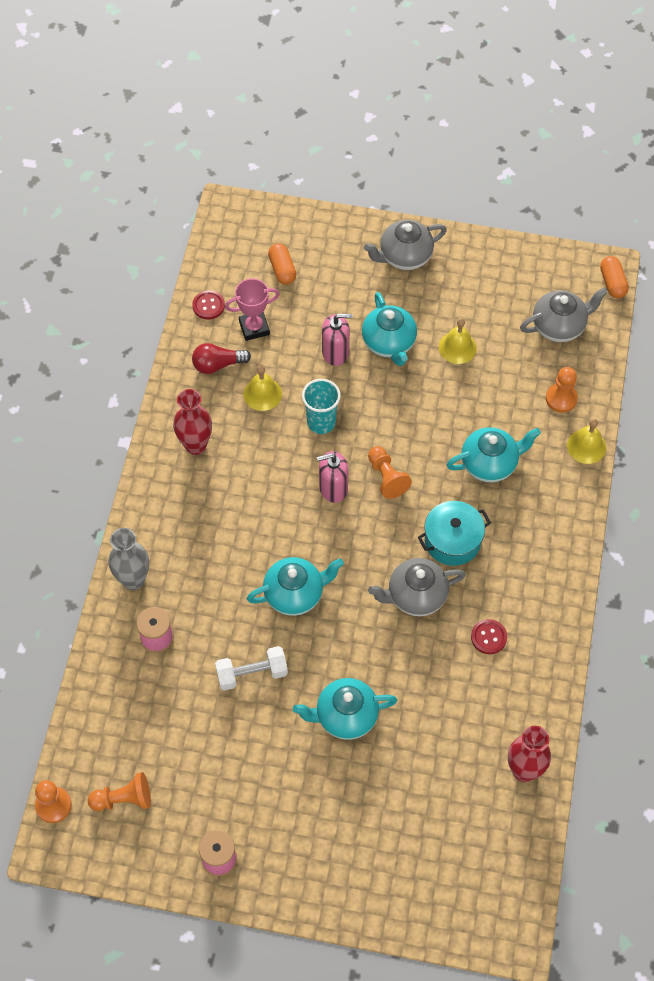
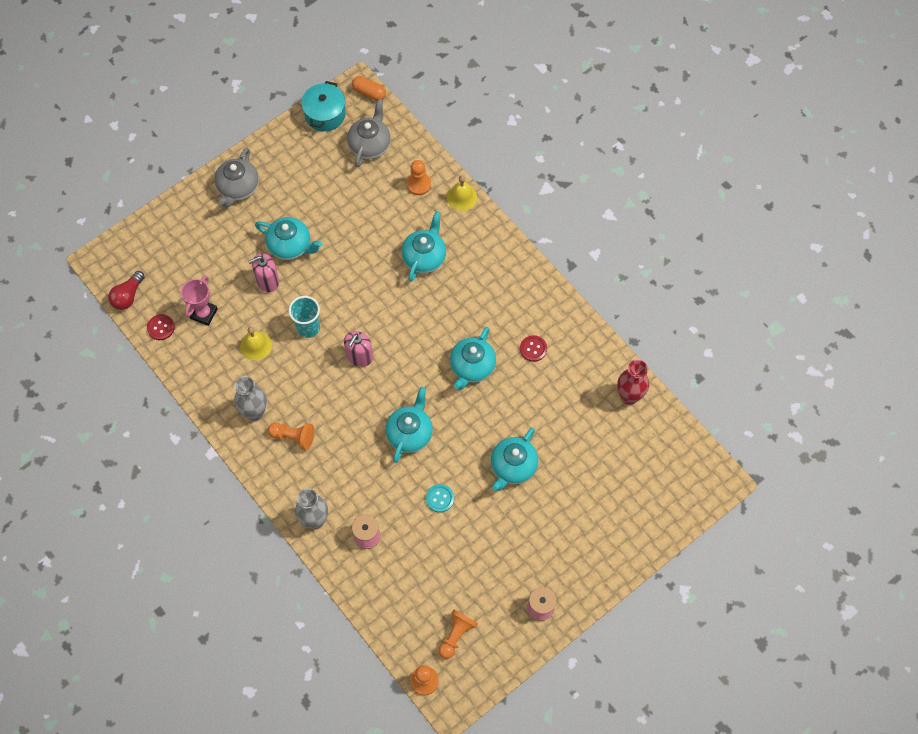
camera: 50 degrees left, 5 degrees up
(195, 445) = (255, 412): red vase -> grey vase
(218, 365) = (209, 355): red light bulb -> red light bulb (128, 296)
(252, 673) = (440, 498): white dumbbell -> turquoise button
(282, 270) = (177, 264): orange capsule -> none
(335, 352) = (267, 281): pink soap dispenser -> pink soap dispenser turned 150 degrees counterclockwise
(386, 477) = (380, 321): orange pawn -> orange pawn (293, 437)
(415, 596) = (472, 367): grey teapot -> turquoise teapot
(452, 541) = (455, 318): turquoise pot -> turquoise pot (325, 114)
(457, 347) = (330, 211): yellow bell -> none

